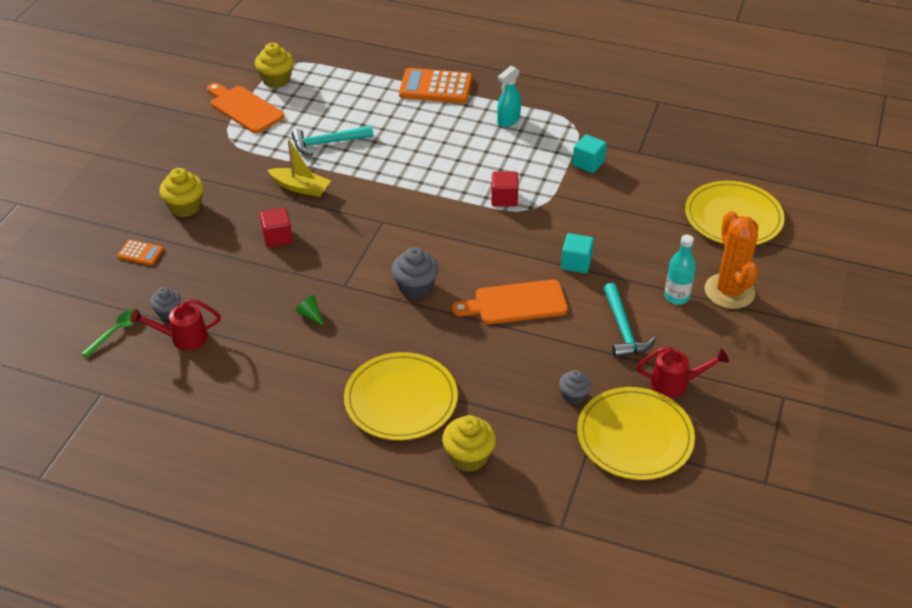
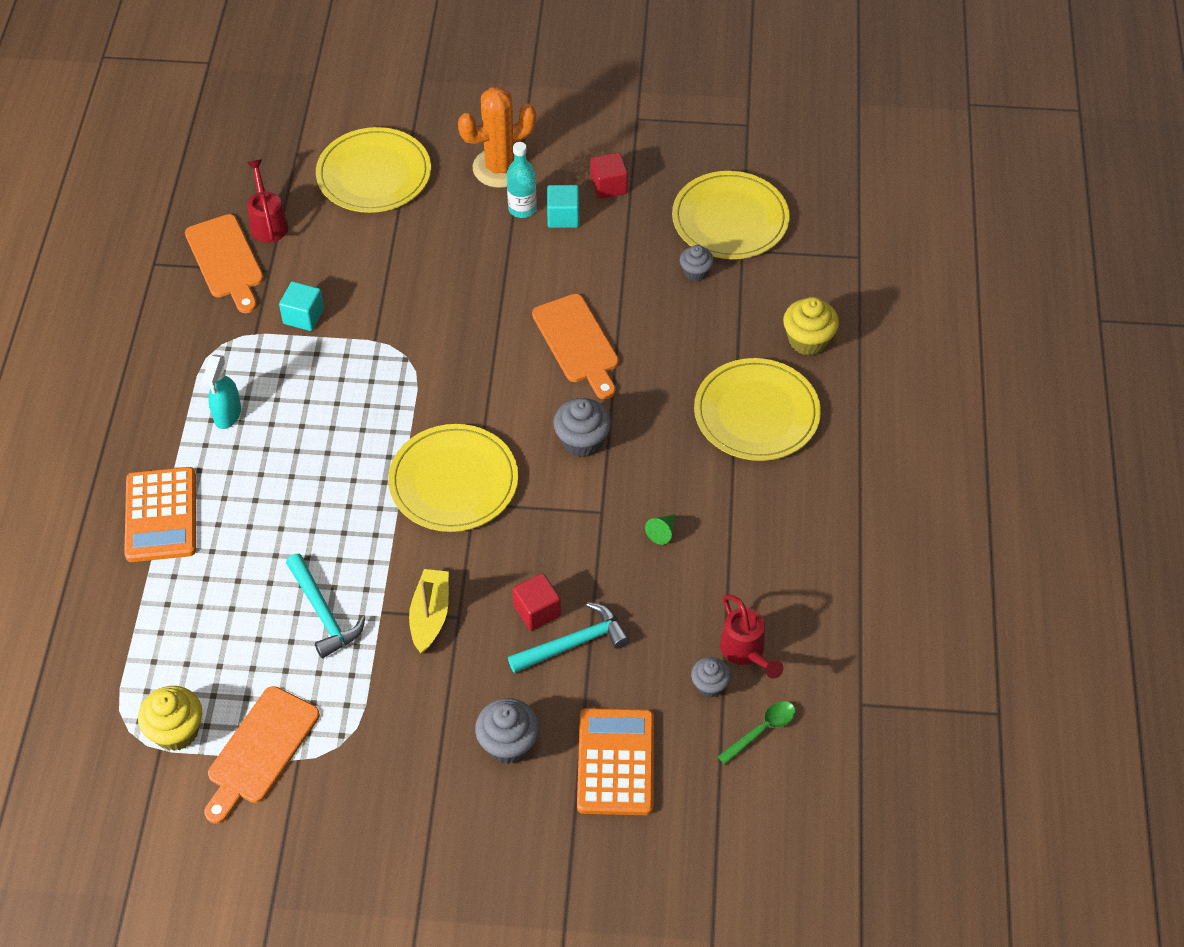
camera: 105 degrees left, 10 degrees up
(116, 331) = (762, 730): green spoon -> green spoon turned 120 degrees clockwise
(140, 253) = (615, 762): orange calculator -> orange calculator, size x2.03
(185, 207) = (508, 743): yellow cupcake -> grey cupcake
(407, 214) = (453, 481): none -> yellow plate
(504, 198) = (395, 388): red cube -> red cube (609, 186)
(508, 120) = (227, 415): turquoise spray bottle -> turquoise spray bottle turned 75 degrees clockwise
(576, 263) = (494, 300): turquoise cube -> turquoise cube (563, 217)
(623, 329) = (586, 246): turquoise hammer -> turquoise hammer (574, 643)
(654, 133) = (226, 260): none -> orange cutting board
(675, 383) = (649, 197): red watering can -> red watering can (268, 223)

